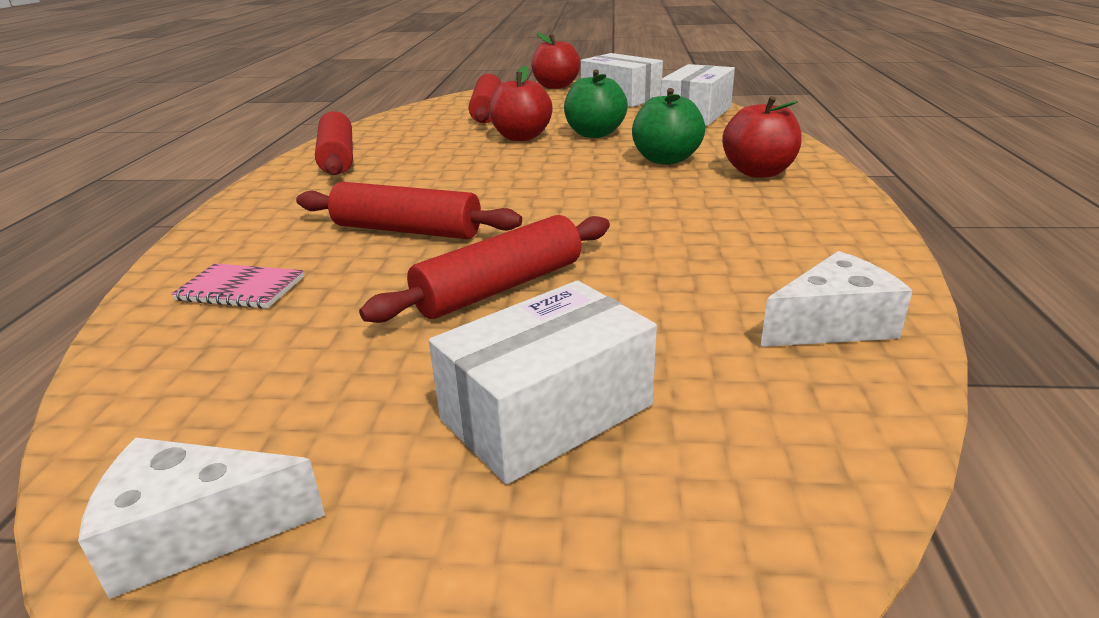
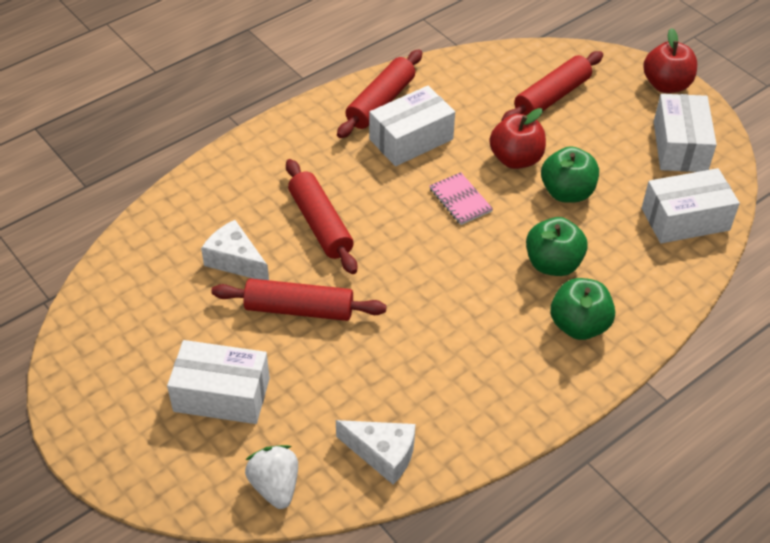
camera: 45 degrees right, 20 degrees up
(195, 532) = (85, 351): white cheese -> white cheese (235, 261)
(241, 289) = (208, 218): pink notebook -> pink notebook (460, 200)
(407, 161) = (411, 139): none -> white box
(758, 172) = (579, 325): red apple -> green apple
(812, 444) = (275, 486): none -> white strawberry

